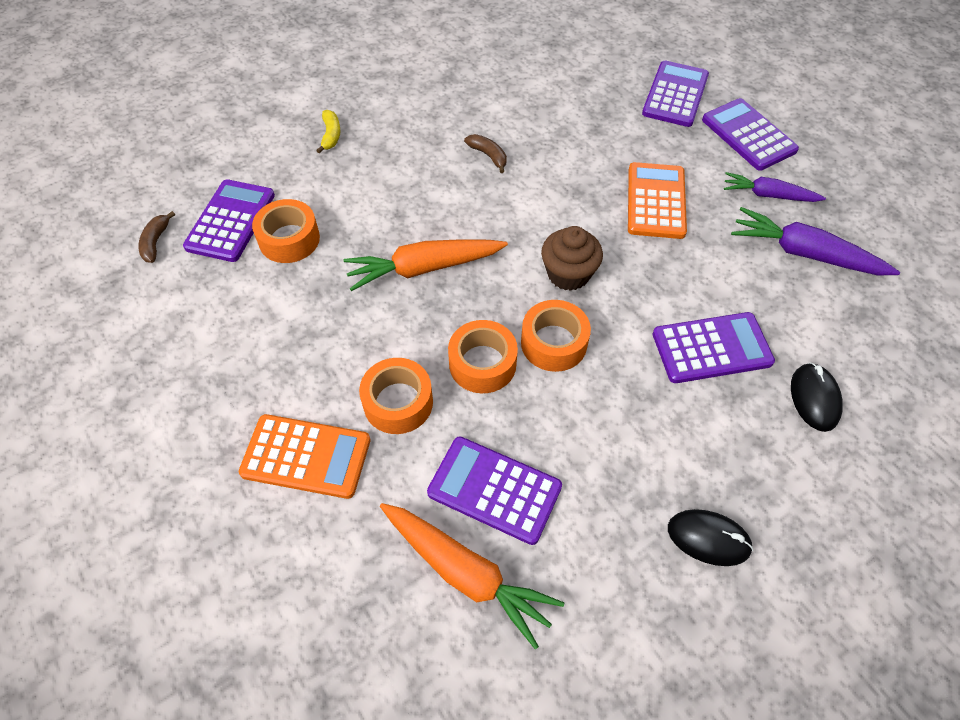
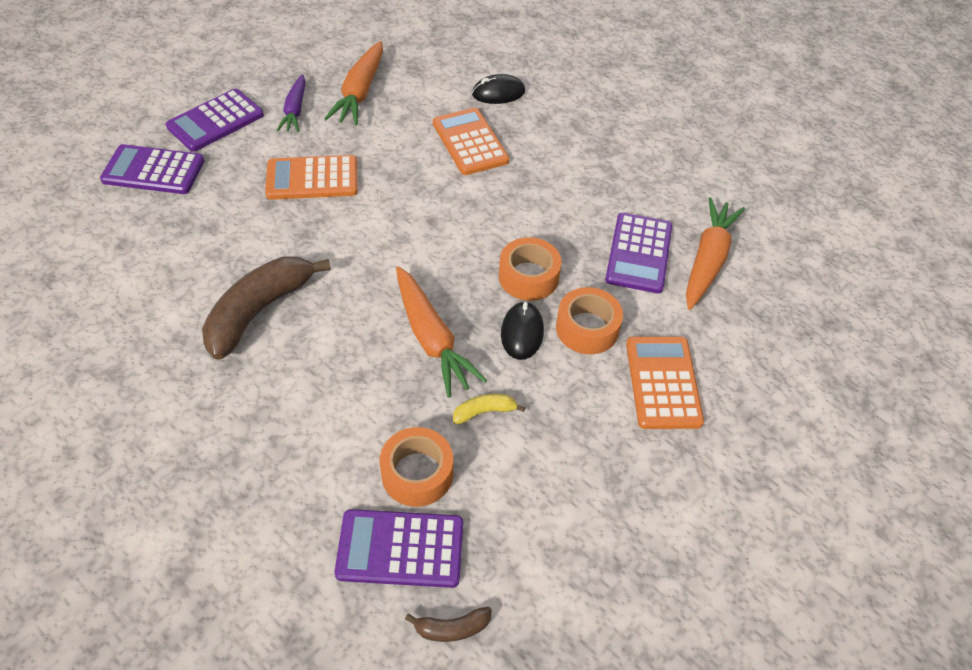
camera: 105 degrees left, 5 degrees down
(331, 135) = (233, 478): yellow banana -> yellow banana (484, 411)
(488, 156) = (259, 311): brown banana -> brown banana, size x2.26
(553, 343) = (492, 233): orange tape -> none
(568, 274) = (414, 231): brown cupcake -> none
(708, 538) = (625, 142): black mouse -> black mouse (522, 332)
(711, 348) = (470, 142): purple calculator -> orange calculator
(805, 253) = (360, 92): purple carrot -> orange carrot

